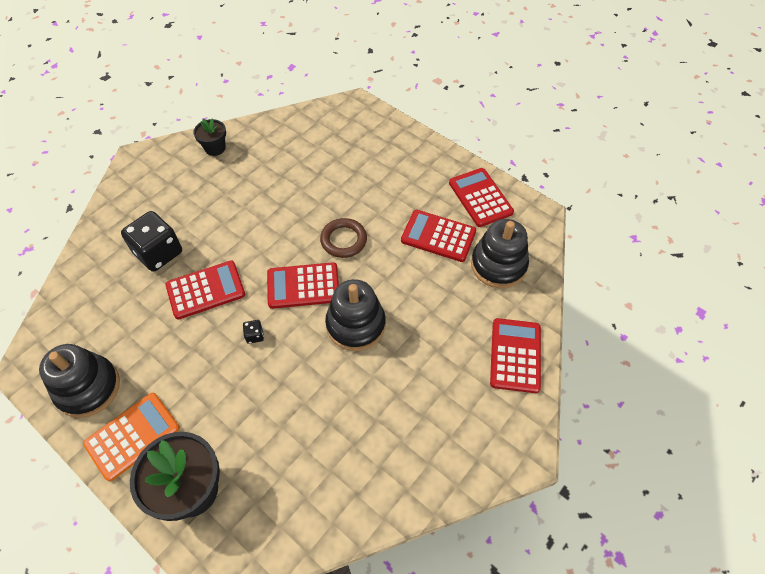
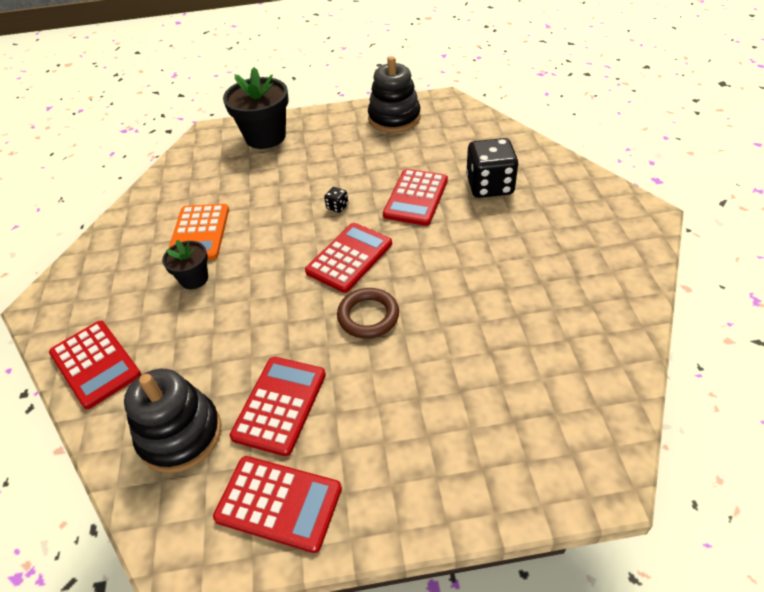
camera: 135 degrees right, 10 degrees down
(132, 436) = (333, 126): orange calculator -> orange calculator (199, 233)
(215, 148) = (617, 278): black flower pot -> black flower pot (194, 279)
(355, 325) = (269, 270): black stacking toy -> none
(438, 236) = (280, 405): red calculator -> red calculator turned 45 degrees counterclockwise

